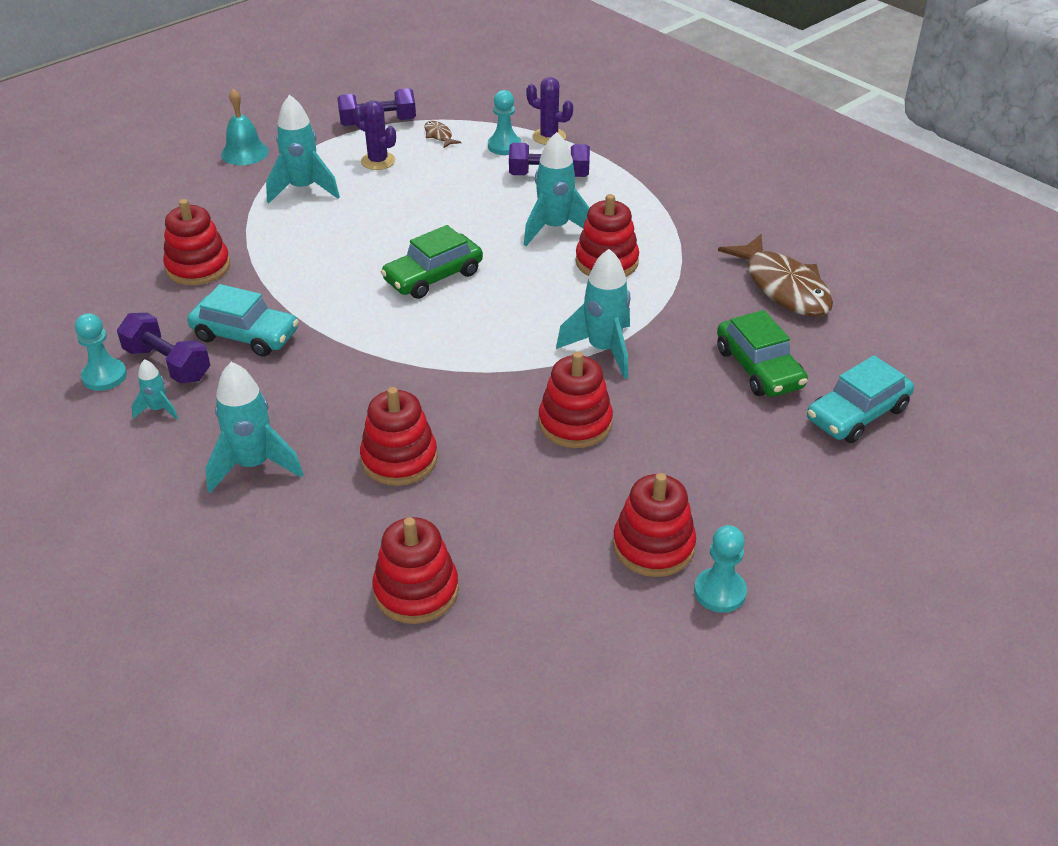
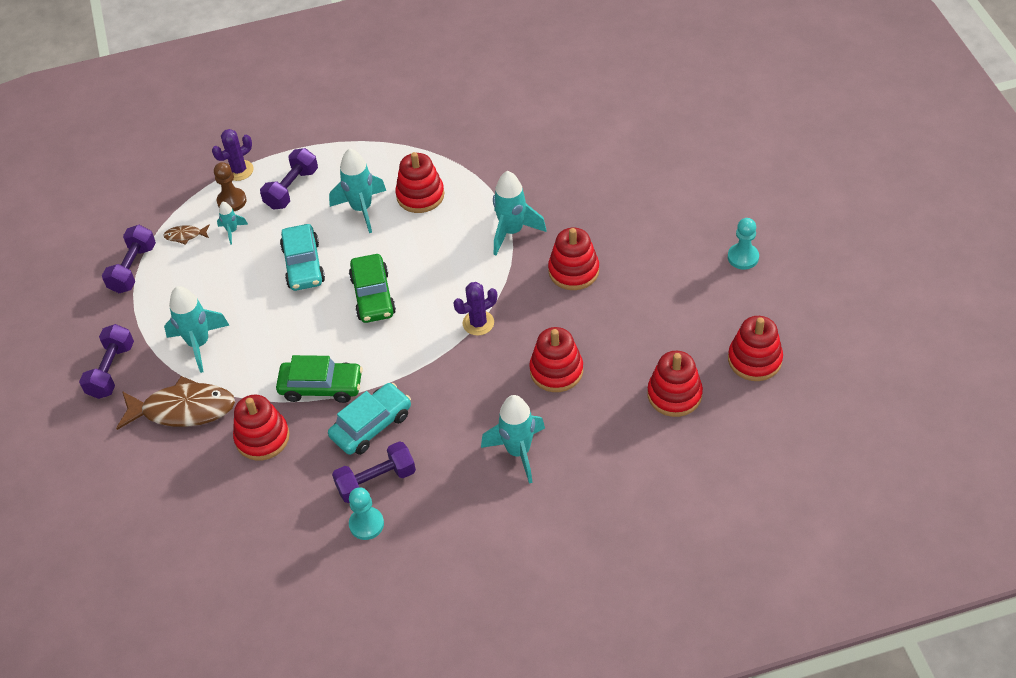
camera: 60 degrees left, 10 degrees up
(158, 409) = (426, 496): turquoise rocket -> turquoise rocket (232, 231)
(245, 153) = (111, 370): turquoise bell -> purple dumbbell
(378, 161) = (193, 285): purple cactus -> purple cactus (478, 323)
(504, 146) = (232, 201): turquoise pawn -> brown pawn
(653, 546) = (695, 272): red stacking toy -> red stacking toy (754, 360)
(759, 368) = (575, 164): green car -> green car (321, 387)
(783, 287) = (506, 119): brown fish -> brown fish (183, 409)
(857, 414) = (640, 139): turquoise car -> turquoise car (303, 265)

